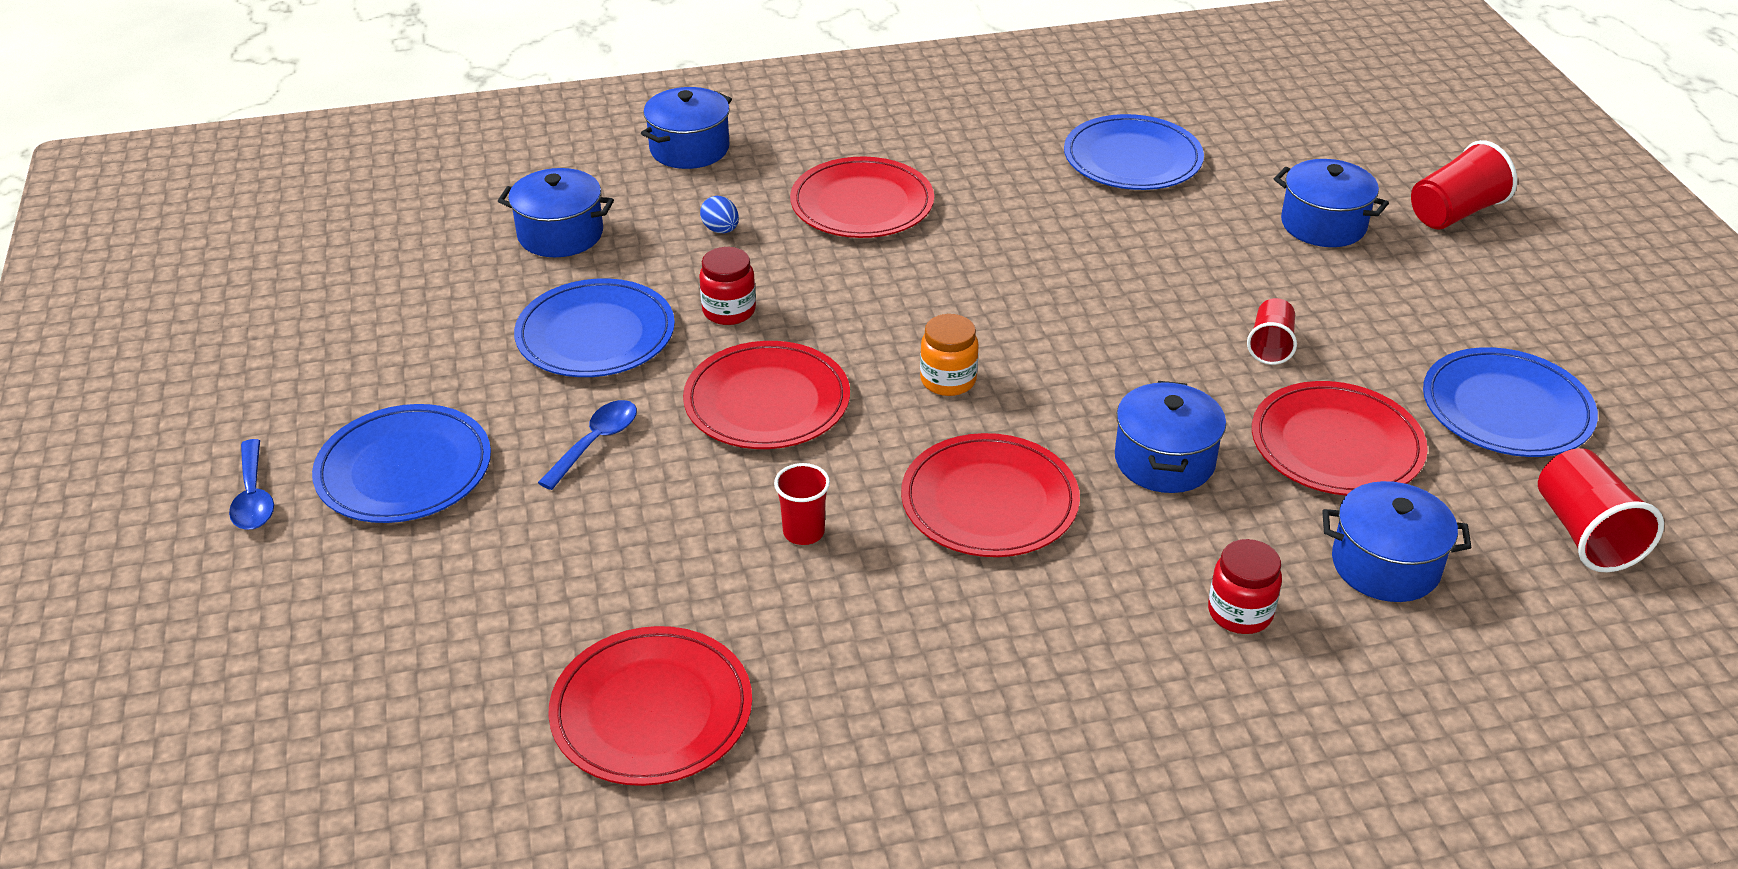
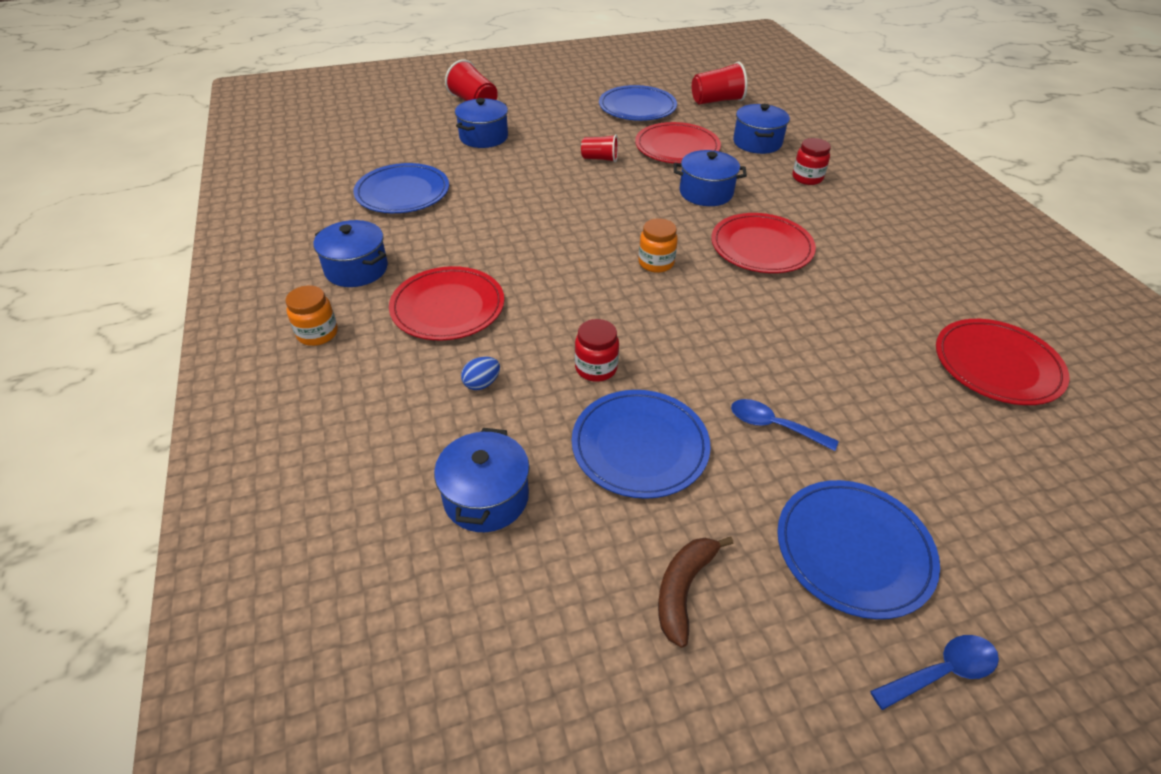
camera: 95 degrees left, 5 degrees up
(410, 346) = (683, 589): none -> brown banana
(689, 149) = (341, 418): blue pot -> blue pot (356, 269)
(767, 401) = (699, 340): red plate -> none
(803, 532) = (819, 315): red cup -> none
(824, 123) = (317, 333): none -> orange jar

